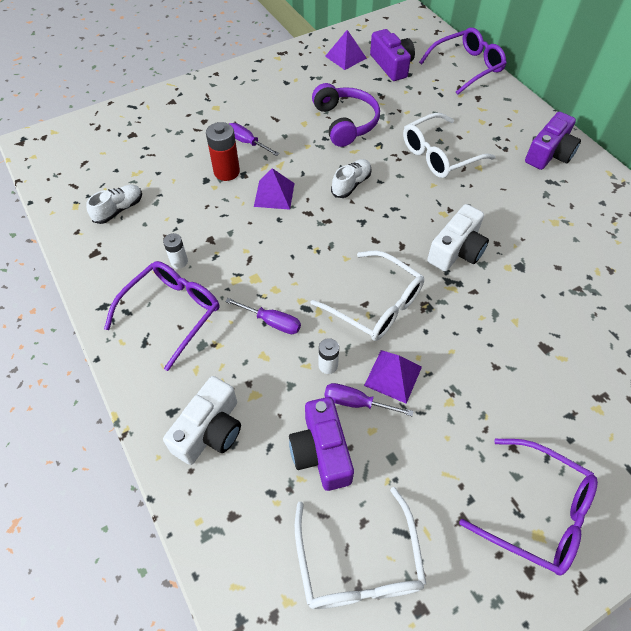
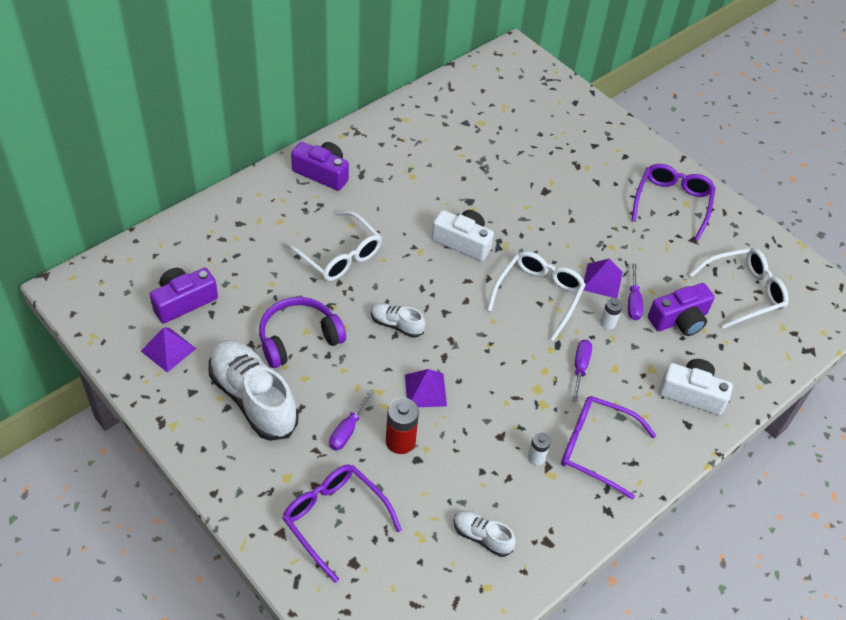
camera: 105 degrees left, 5 degrees down
(291, 95) = (253, 398): none -> white shoe
(466, 67) = (183, 232): purple glasses -> purple glasses (334, 519)

